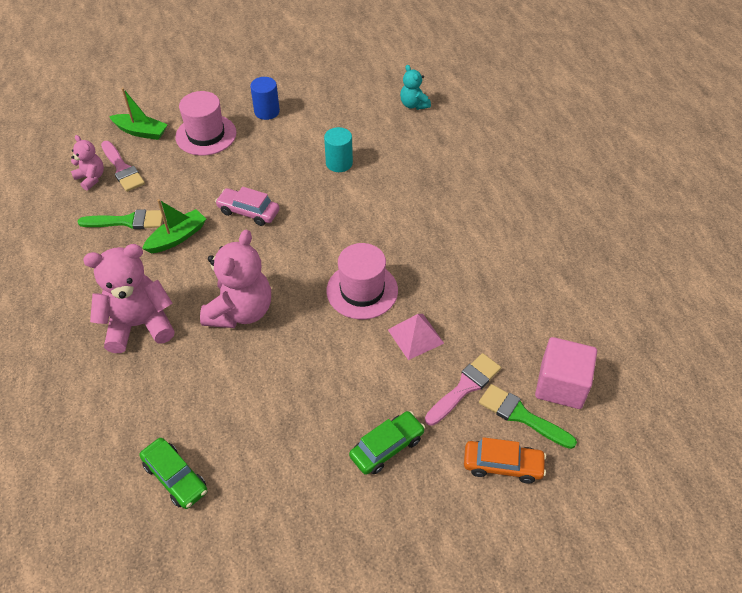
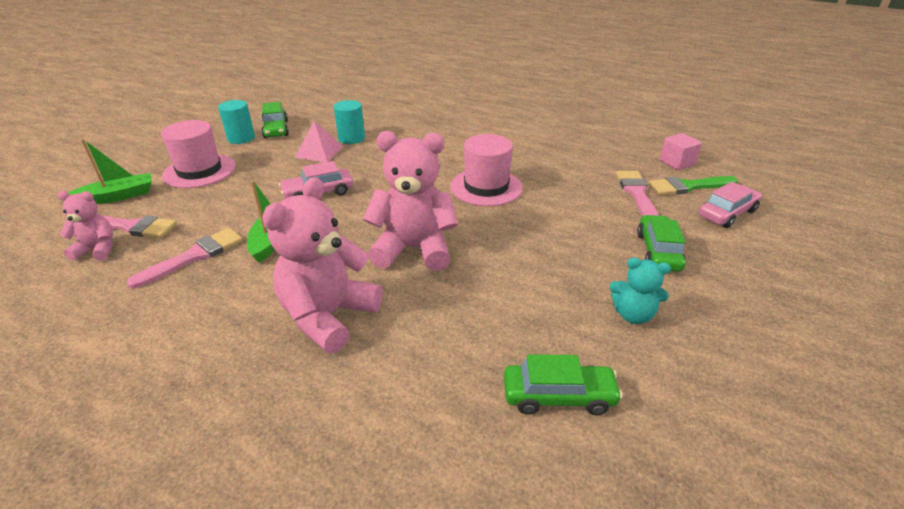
camera: 45 degrees left, 15 degrees down
(127, 221) = (194, 256): green brush -> pink brush
(240, 311) = (414, 249): pink teddy bear -> pink teddy bear turned 60 degrees counterclockwise
(267, 111) = (241, 138): blue cylinder -> turquoise cylinder
(300, 115) = (276, 129): none -> green car
(414, 105) = (359, 95): turquoise teddy bear -> turquoise teddy bear (633, 315)
(415, 336) = (562, 188): pink pyramid -> pink pyramid (319, 152)
(502, 465) = (727, 213): orange car -> pink car
(561, 385) = (677, 163): pink cube -> pink cube, size x0.64

